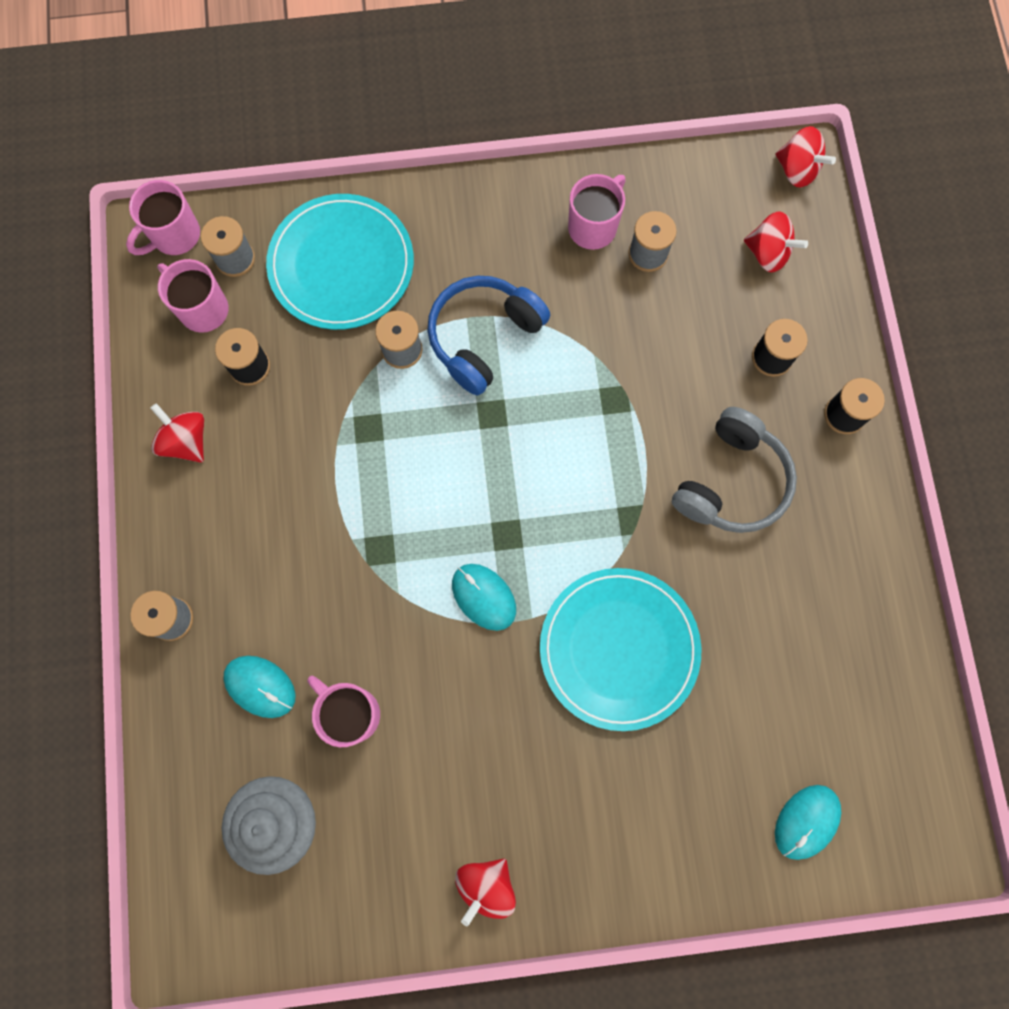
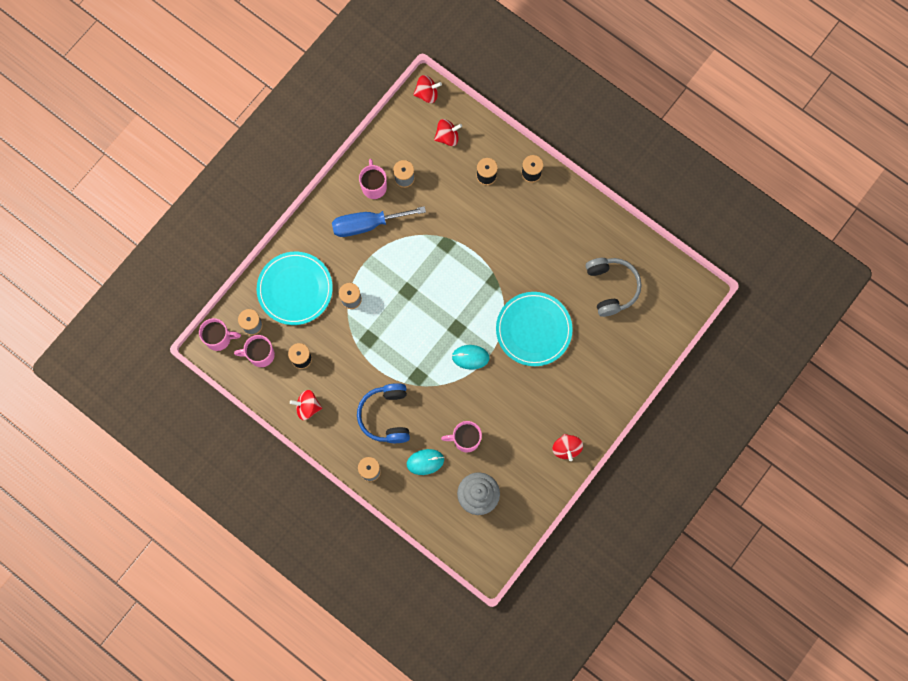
camera: 45 degrees left, 0 degrees up
(174, 236) = (219, 338): pink mug -> pink mug turned 90 degrees counterclockwise
(483, 337) = (376, 266): blue headphones -> blue headphones (386, 416)
(530, 269) = (367, 224): none -> blue screwdriver
(731, 481) = (515, 234): grey headphones -> grey headphones (611, 287)
(806, 821) = (648, 326): turquoise mouse -> none

